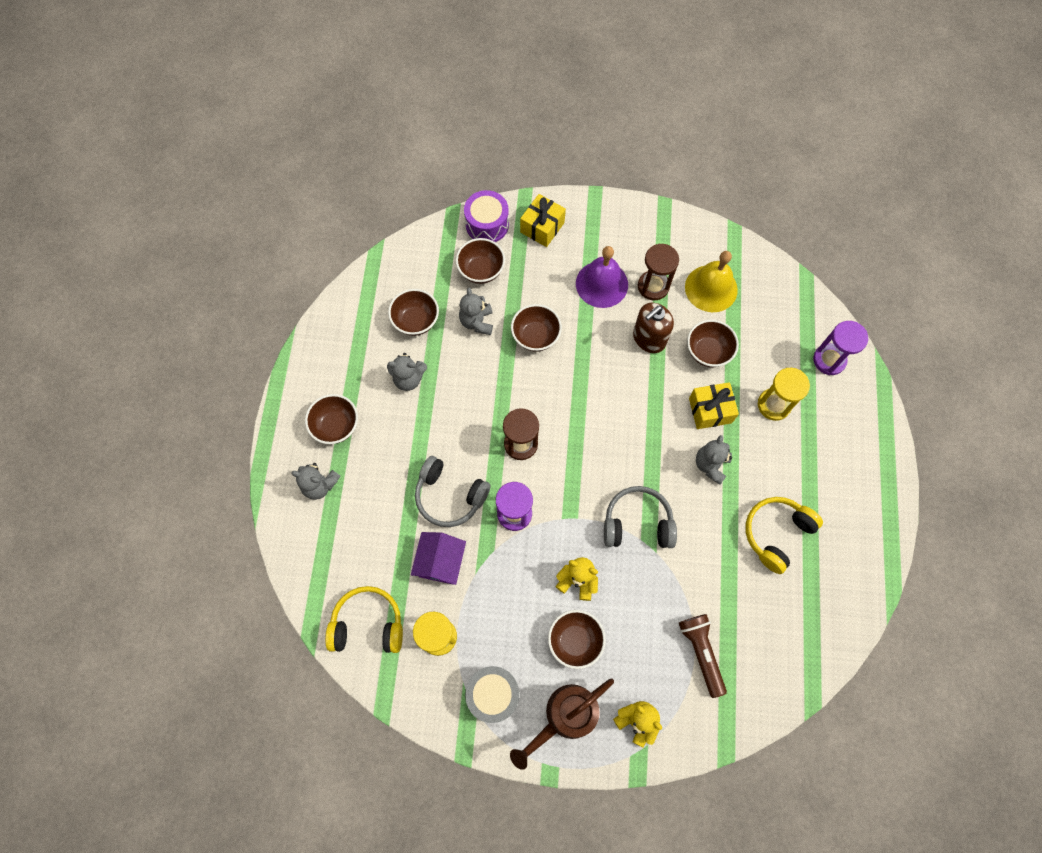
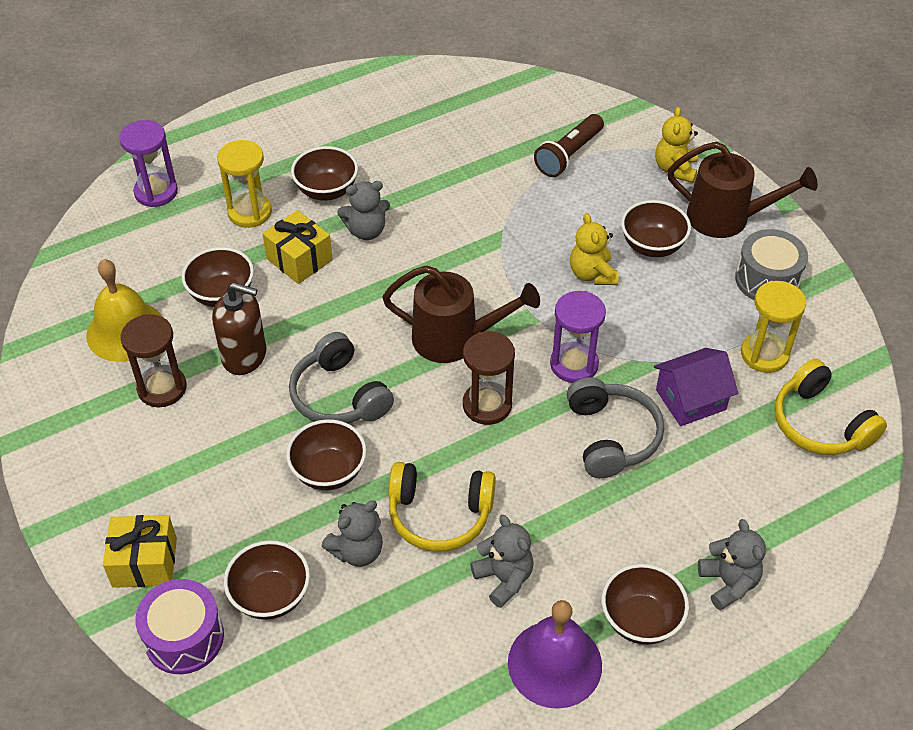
camera: 125 degrees left, 20 degrees down
(416, 321) = (412, 627): brown bowl -> brown bowl (326, 191)
(582, 459) = (455, 339): none -> brown watering can
(601, 284) = (195, 443): purple bell -> purple bell (554, 663)
(637, 523) = (485, 257): grey headphones -> grey headphones (339, 396)
(776, 533) = (399, 153): yellow headphones -> yellow headphones (439, 515)

